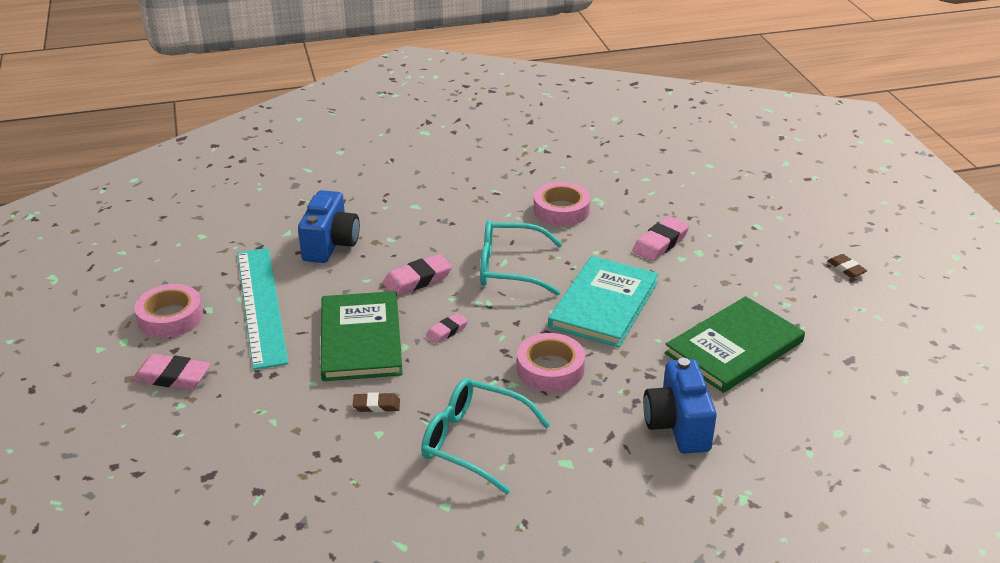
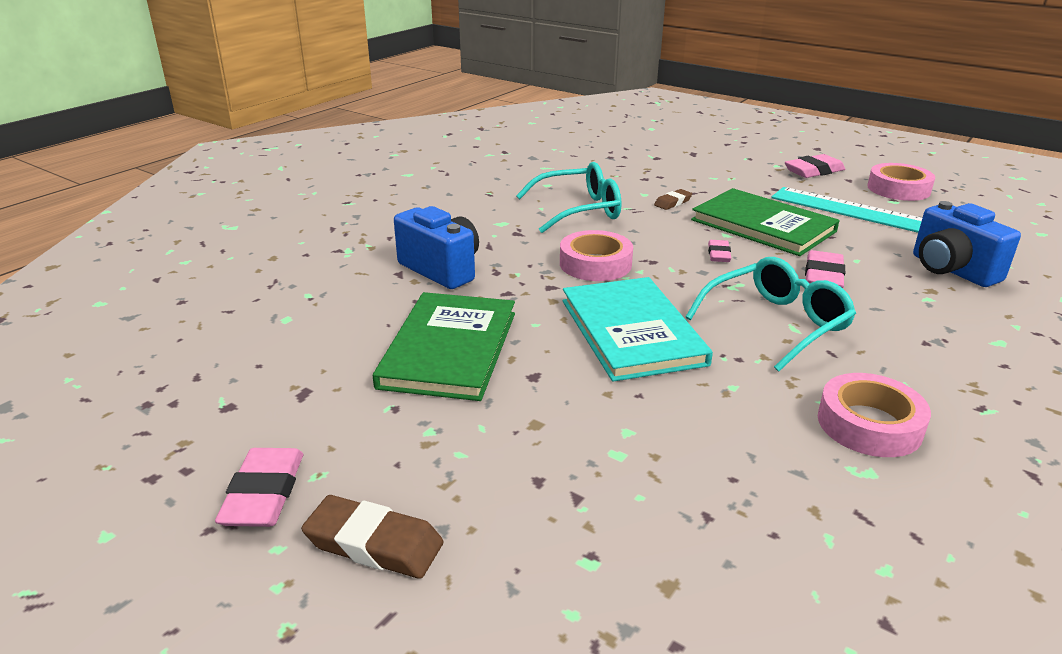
camera: 140 degrees right, 5 degrees down
(660, 243) = (682, 441): pink eraser -> pink eraser (264, 494)
(846, 268) = (374, 544): brown eraser -> brown eraser, size x1.66

